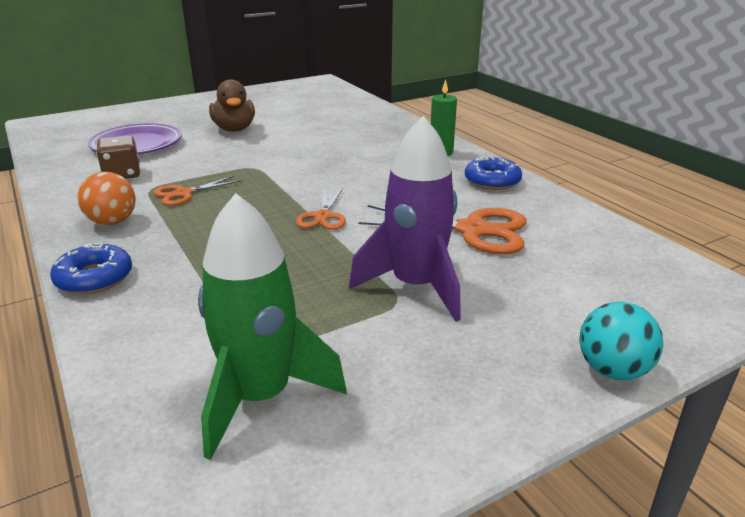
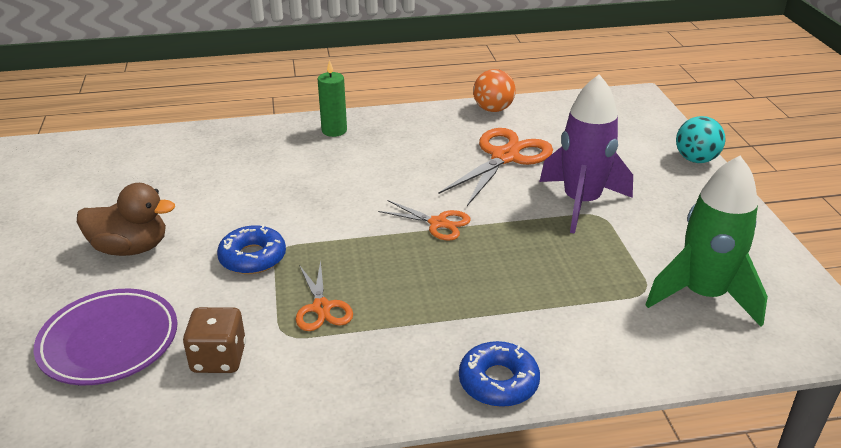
camera: 70 degrees left, 5 degrees up
(112, 222) = (367, 368): orange ball -> orange ball (493, 109)
(492, 181) = (418, 124): blue donut -> blue donut (252, 257)

